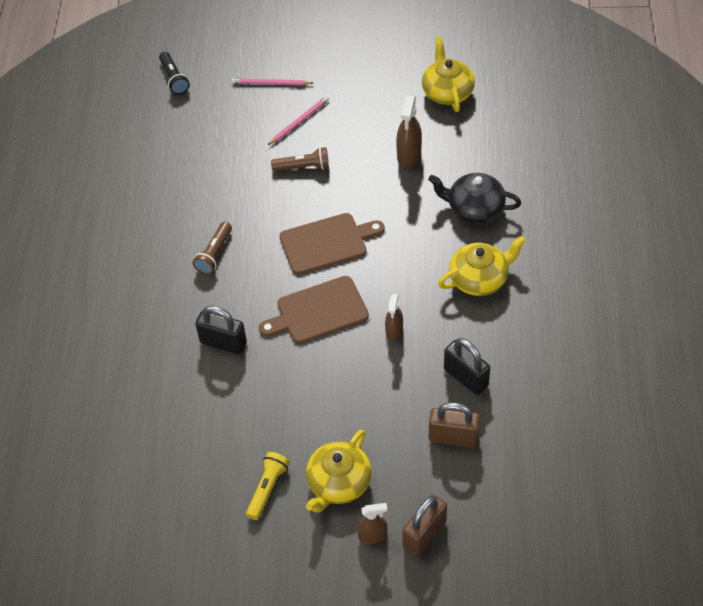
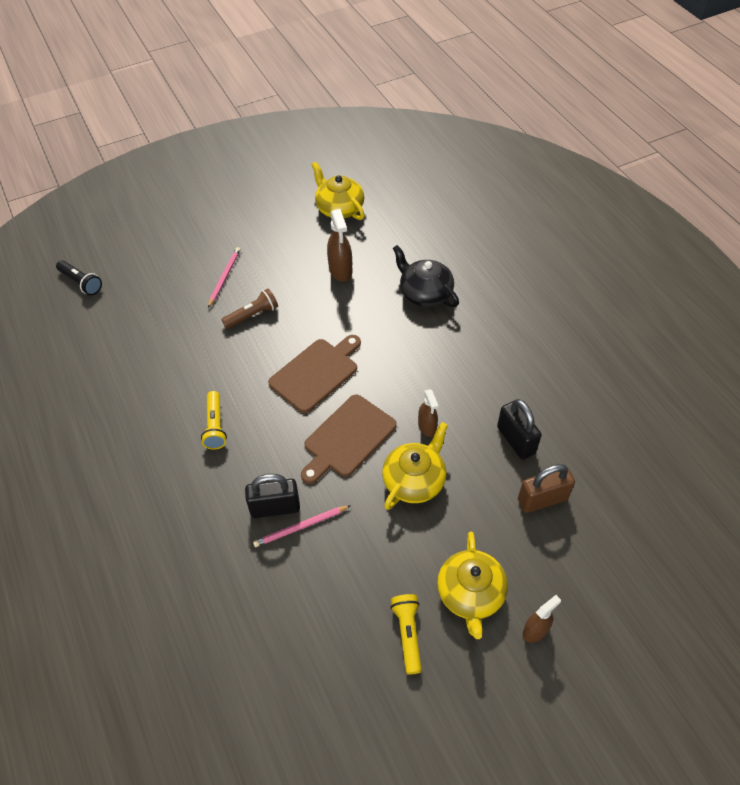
camera: 30 degrees left, 0 degrees up
(214, 254) = (215, 426): brown flashlight -> yellow flashlight
(270, 83) = (178, 255): pink pencil -> pink pencil (301, 527)
(424, 534) = (579, 604): brown padlock -> none
(466, 377) = (516, 440): black padlock -> black padlock turned 45 degrees clockwise
(474, 208) = (425, 293): black teapot -> black teapot turned 60 degrees clockwise
(479, 278) = (469, 349): yellow teapot -> yellow teapot (414, 480)

